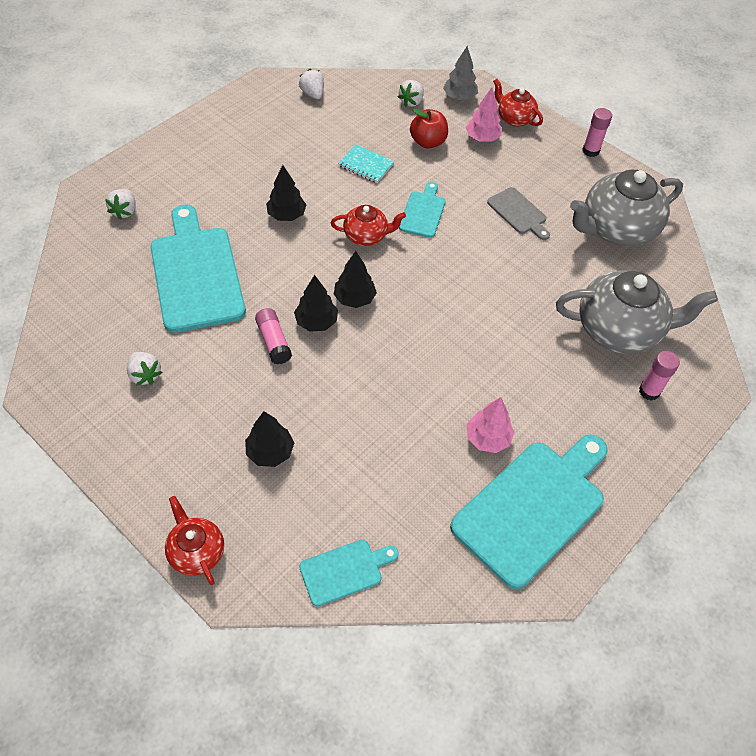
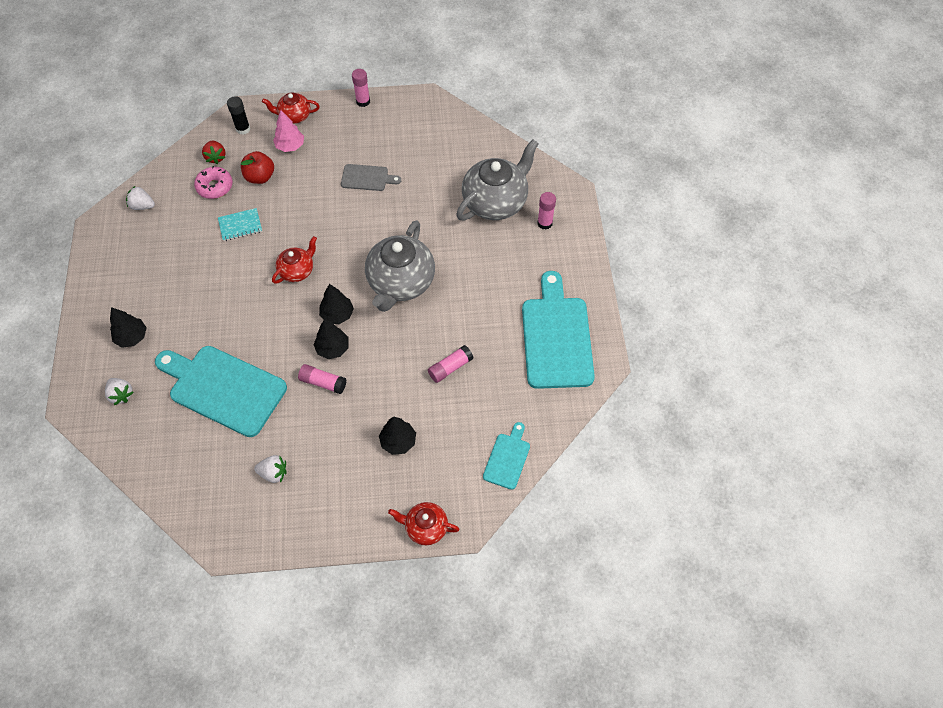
camera: 45 degrees left, 5 degrees up
(286, 215) = (232, 301): black tree -> black tree (132, 337)
(383, 122) = (215, 187): none -> pink donut
(395, 435) = (450, 368): none -> pink glue stick
(411, 102) = (216, 157): white strawberry -> red strawberry
(423, 212) = (312, 226): turquoise cutting board -> none
(459, 97) = (243, 129): grey tree -> black glue stick
(487, 438) = (497, 324): pink tree -> none
(616, 229) = (431, 142): grey teapot -> grey teapot (400, 283)

